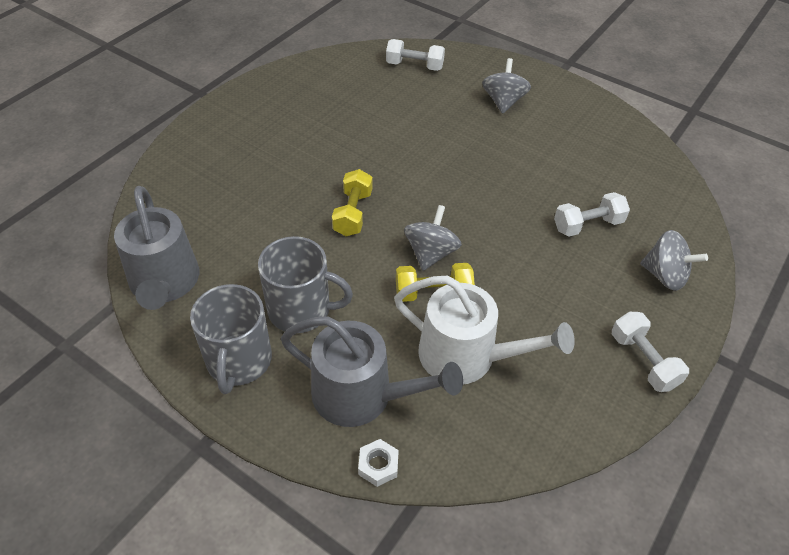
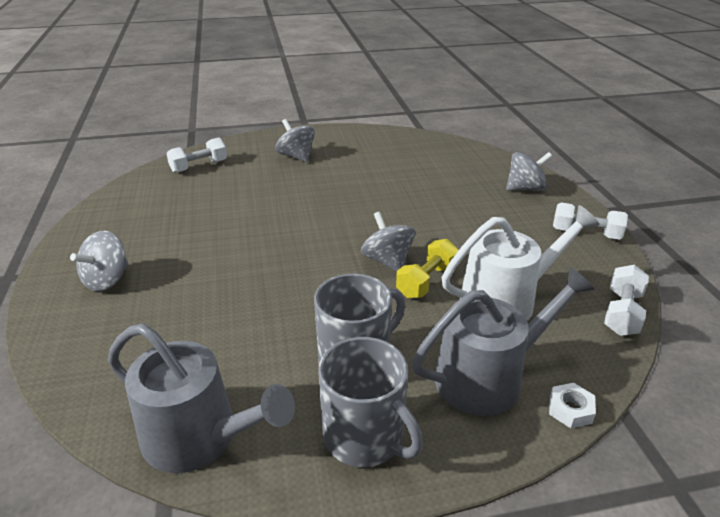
camera: 45 degrees left, 15 degrees down
(243, 134) = (107, 280): none -> grey spinning top
(353, 213) = (293, 273): yellow dumbbell -> none
(587, 225) = (450, 189): white dumbbell -> white dumbbell (622, 313)

